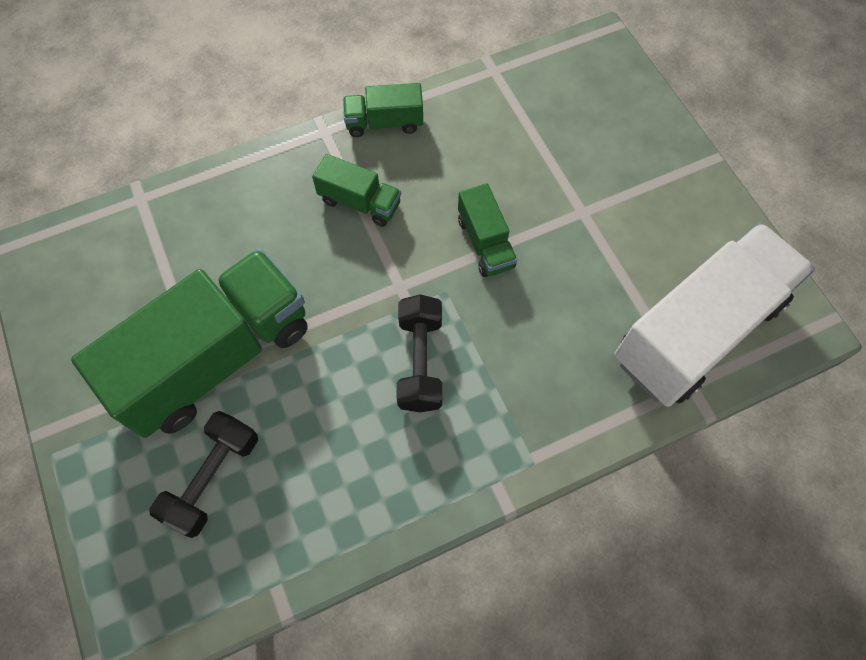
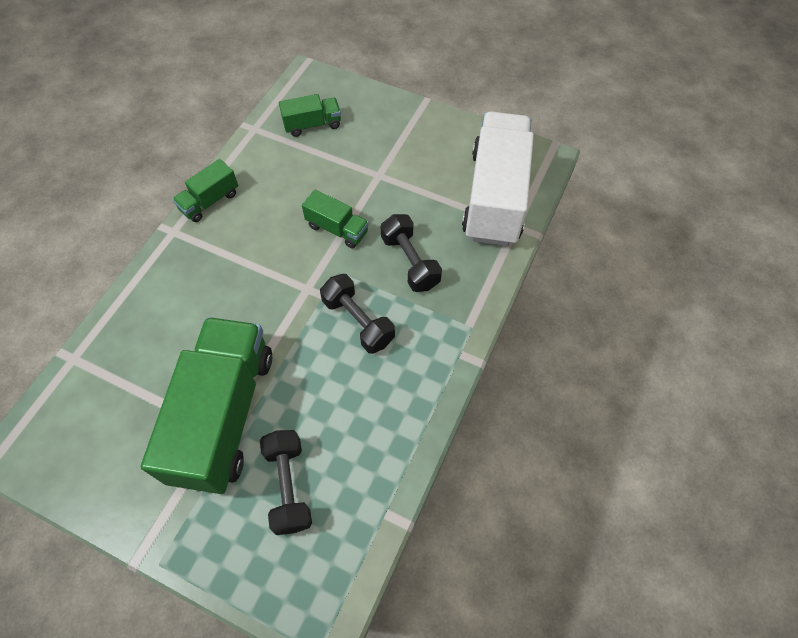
camera: 40 degrees left, 5 degrees down
(360, 202) = (236, 258): green truck -> green truck (312, 125)
(531, 337) = (410, 262): none -> black dumbbell

